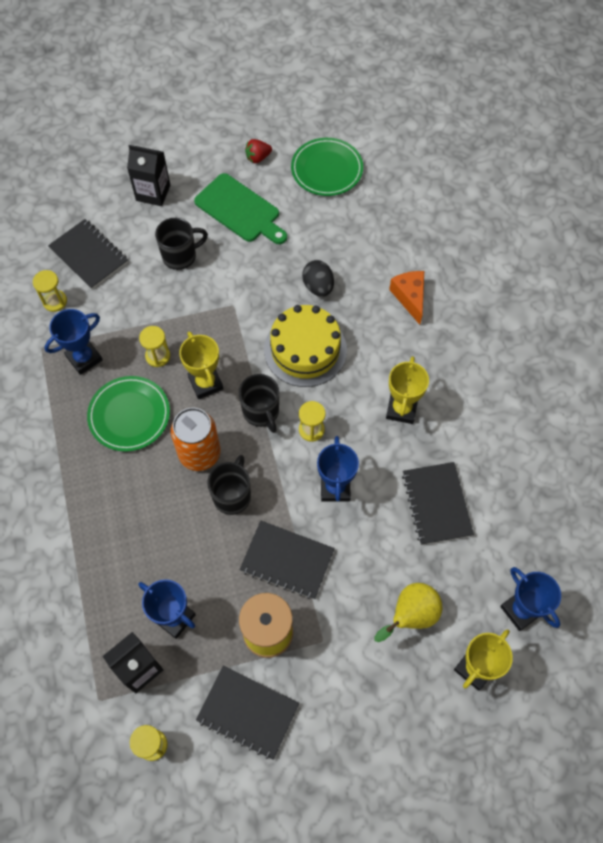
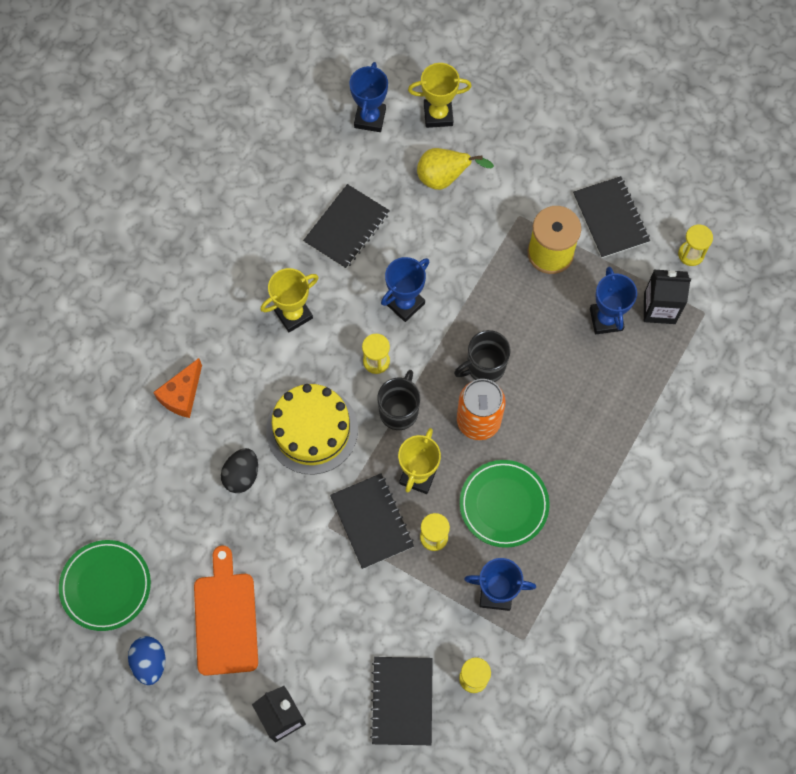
camera: 135 degrees left, 5 degrees up
(180, 256) = (324, 620): black mug -> none
(240, 210) = (226, 618): green cutting board -> orange cutting board
(258, 158) = (150, 662): red strawberry -> blue egg
(287, 560) = (491, 286): black notebook -> black notebook (371, 521)

